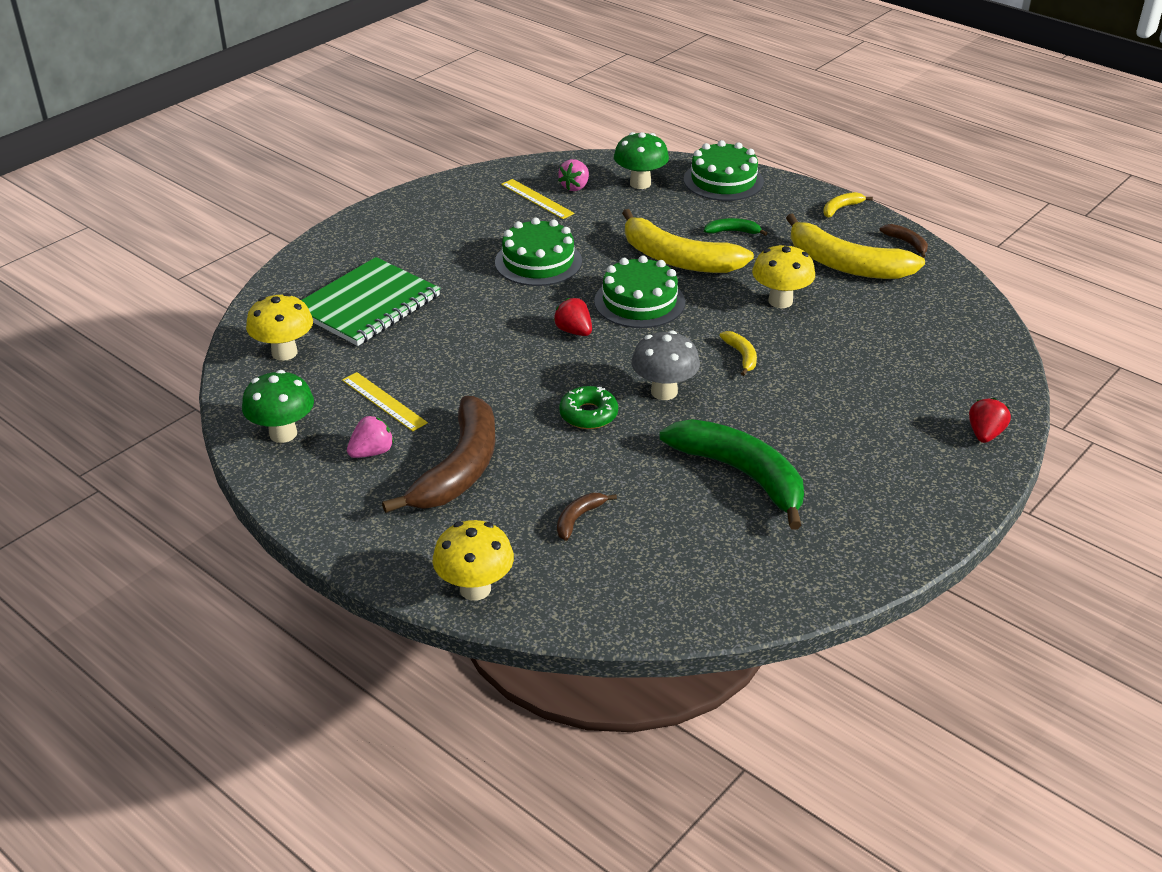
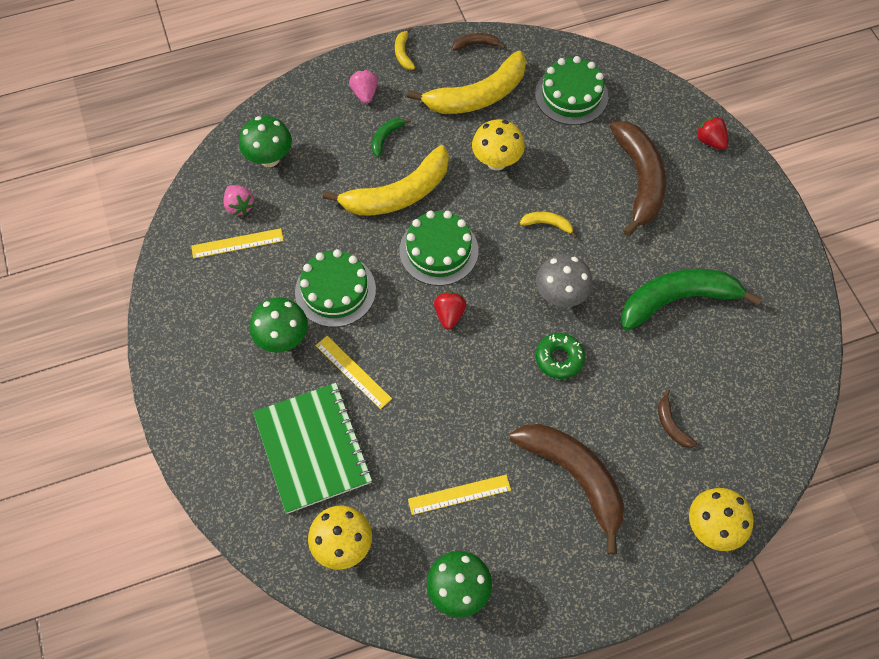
camera: 60 degrees left, 25 degrees up
(372, 452) = (521, 531): pink strawberry -> pink strawberry (365, 94)
(463, 253) = (283, 339): none -> green mushroom
(463, 299) = (353, 372): none -> yellow ruler
(574, 331) = (449, 315): red strawberry -> red strawberry turned 105 degrees clockwise
(723, 180) = (308, 101): green cake -> green cake (571, 95)
(868, 399) = (639, 180): none -> brown banana

